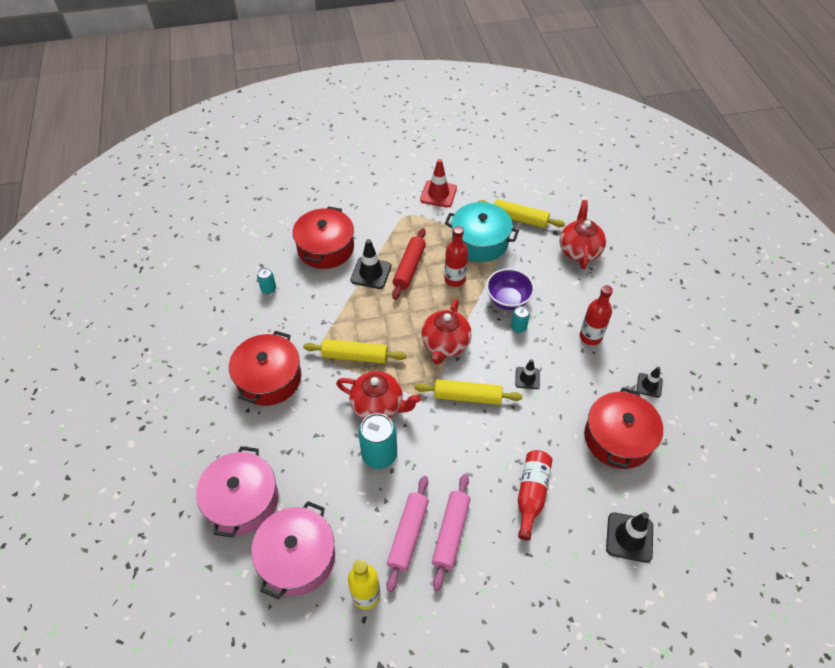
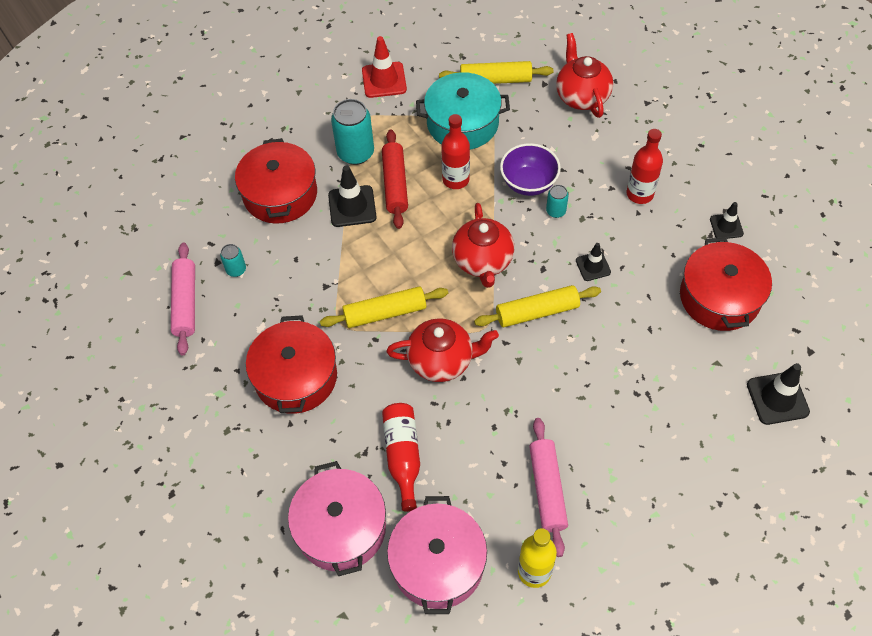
camera: 20 degrees left, 5 degrees up
(379, 454) = (471, 415): turquoise can -> turquoise can (355, 153)
(451, 533) = (592, 469): pink rolling pin -> pink rolling pin (185, 303)
(531, 494) = (657, 393): red bottle -> red bottle (403, 456)

